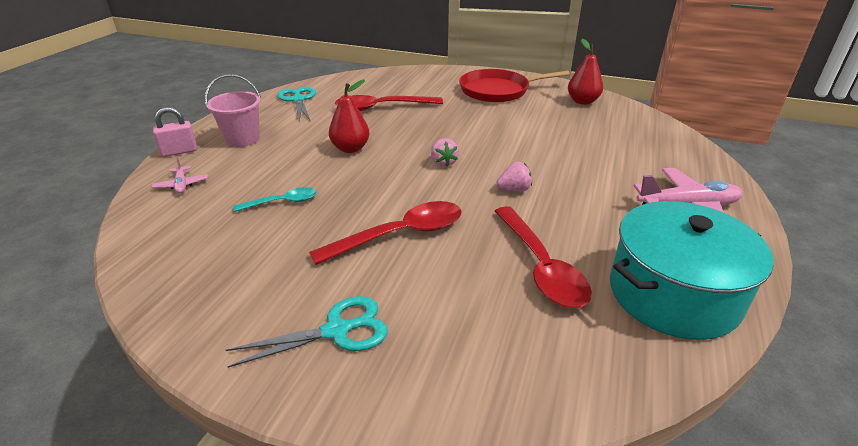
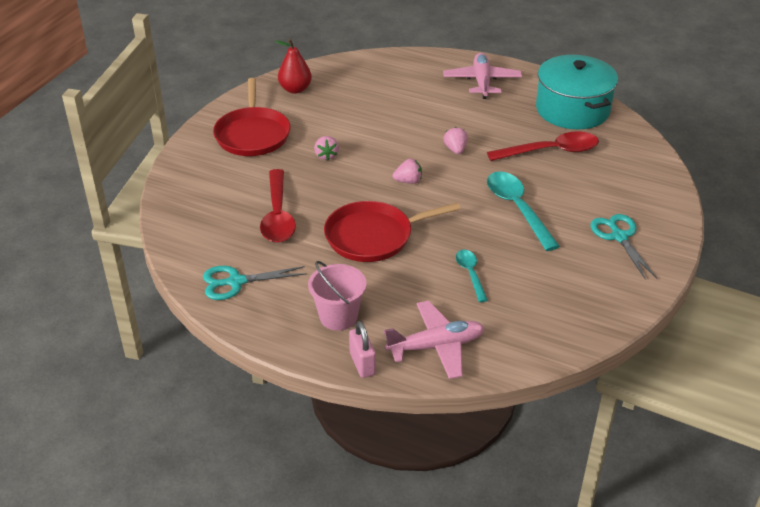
camera: 85 degrees left, 5 degrees up
(181, 185) = (436, 346): pink plane -> pink plane, size x2.01
(350, 148) = (373, 236): red pear -> red pan
(400, 235) = (517, 209): red spoon -> turquoise spoon
(476, 121) = (326, 156): none -> pink strawberry

